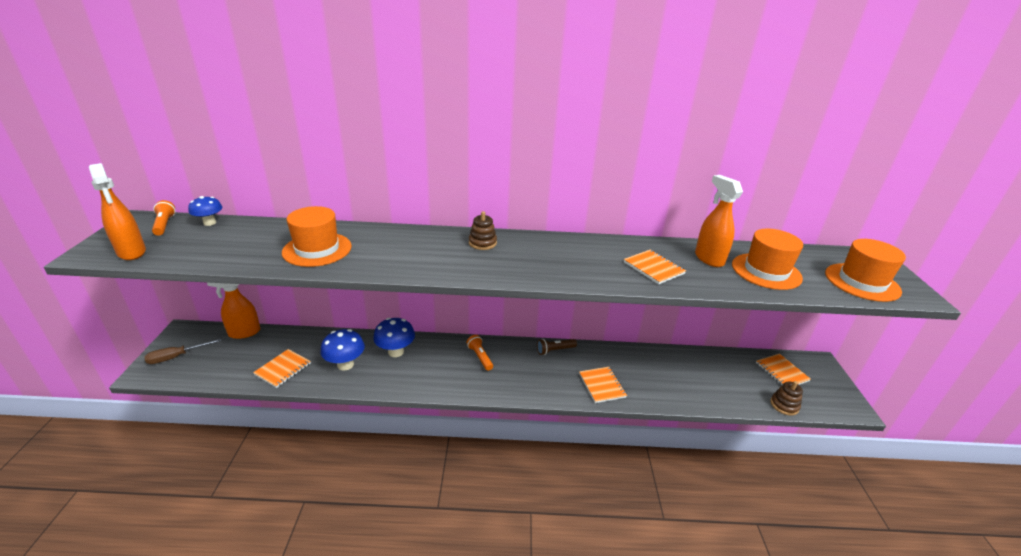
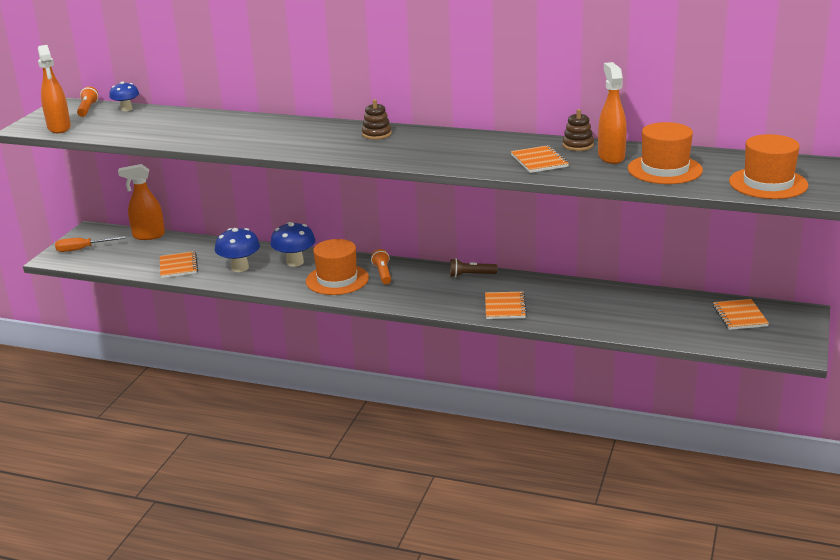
camera: 20 degrees right, 5 degrees down
(176, 357) = (82, 249): brown screwdriver -> orange screwdriver
(283, 369) = (178, 266): orange notebook -> orange notebook turned 60 degrees counterclockwise
(317, 249) = (215, 132): orange hat -> orange hat (337, 280)
(784, 405) = (712, 342): brown stacking toy -> brown stacking toy (578, 145)

